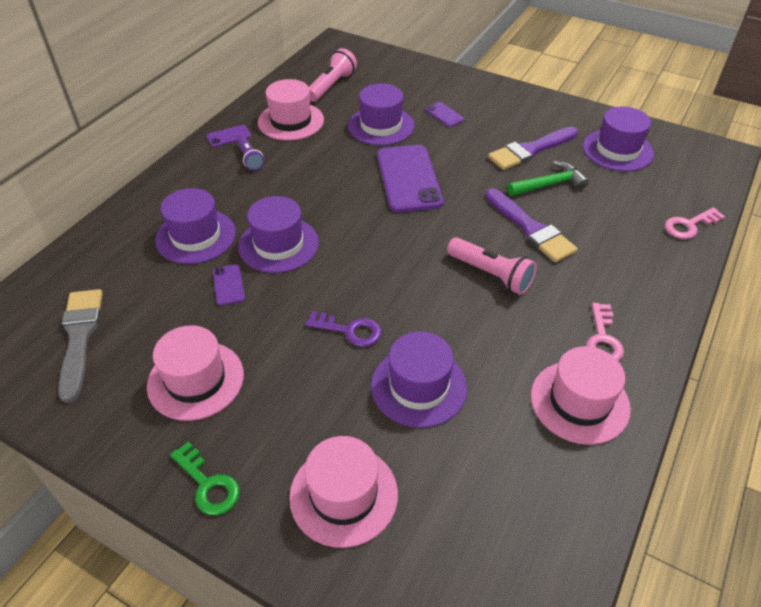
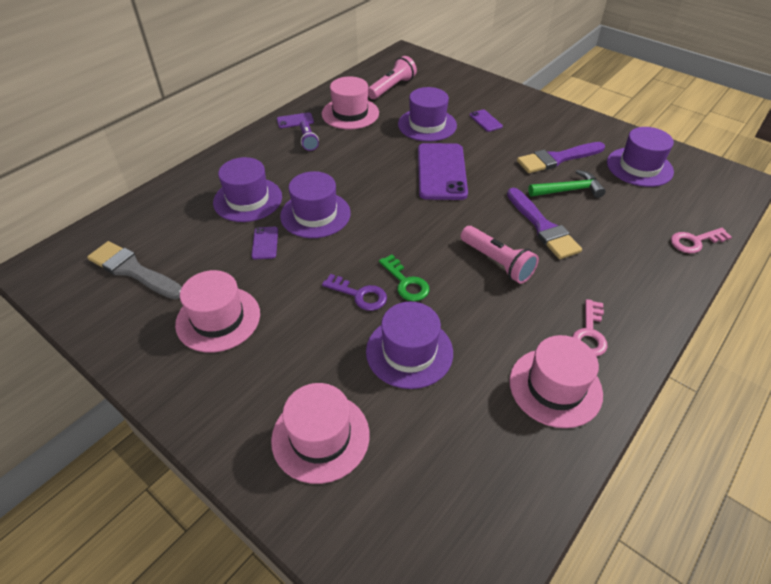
camera: 10 degrees right, 0 degrees up
(80, 337) = (133, 270): grey brush -> grey brush turned 60 degrees counterclockwise
(208, 484) = (206, 409): green key -> green key (406, 282)

